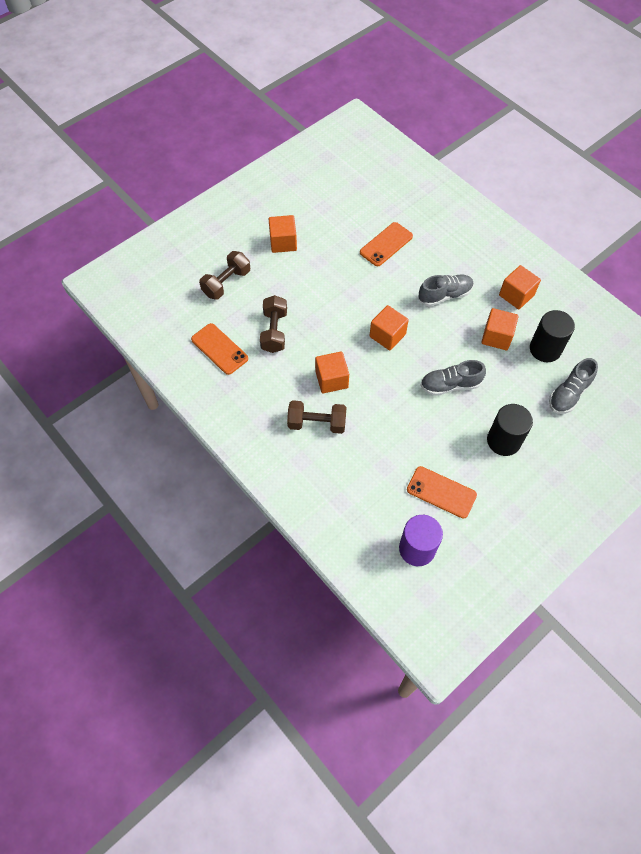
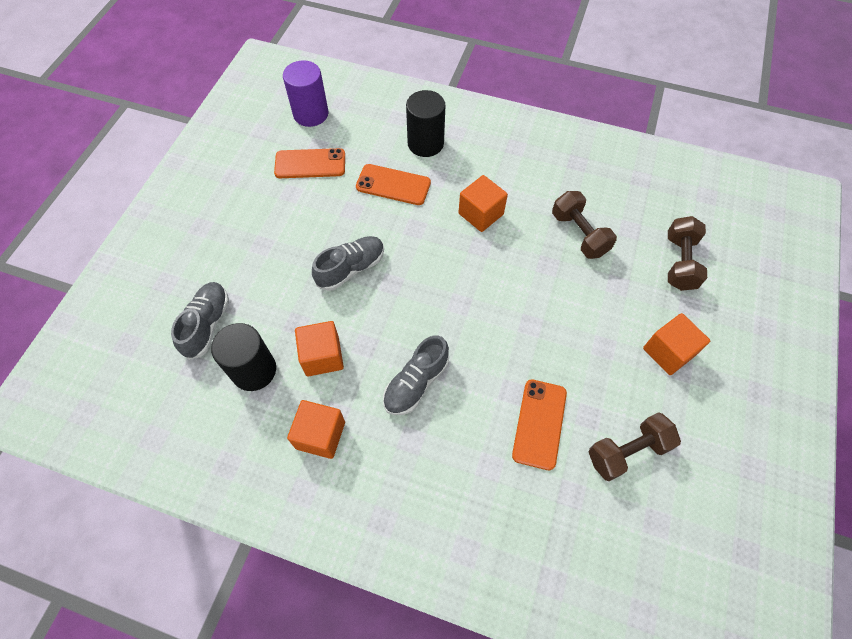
camera: 150 degrees right, 0 degrees up
(219, 349) = (616, 189): orange phone -> orange phone (393, 185)
(317, 423) = (465, 168): brown dumbbell -> brown dumbbell (627, 451)
(387, 335) = (454, 291): orange cube -> none
(503, 441) = (266, 237): black cylinder -> black cylinder (425, 143)

